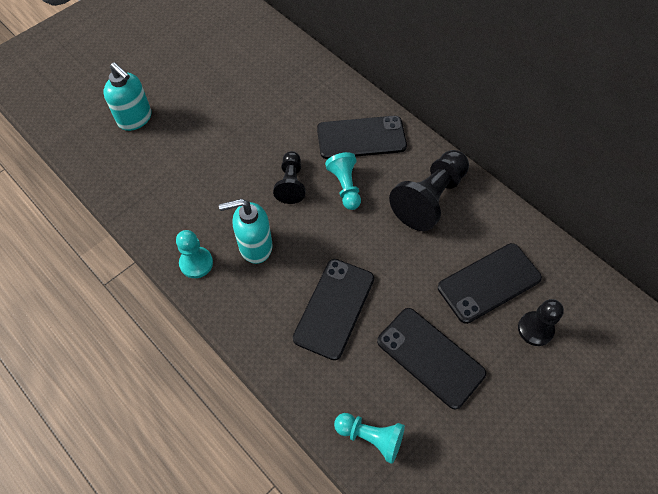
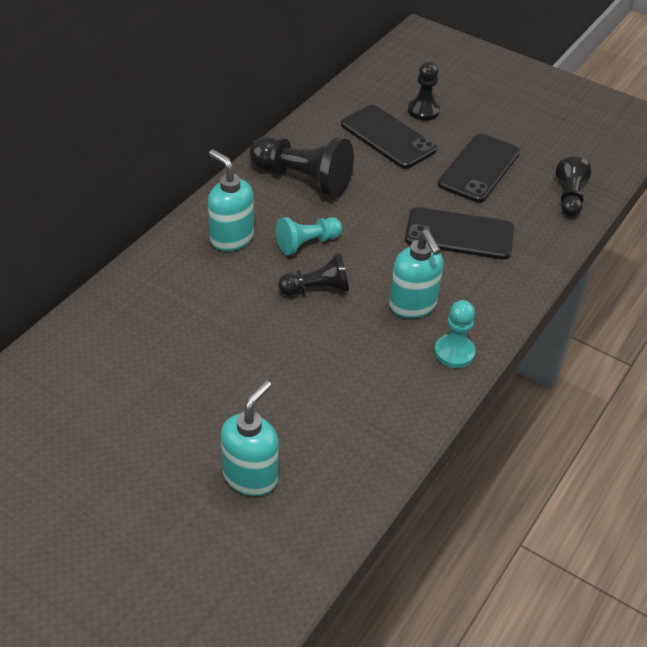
camera: 105 degrees left, 15 degrees down
(361, 138) = (231, 238): black phone -> turquoise soap dispenser
(370, 437) = (569, 198): turquoise pawn -> black pawn

